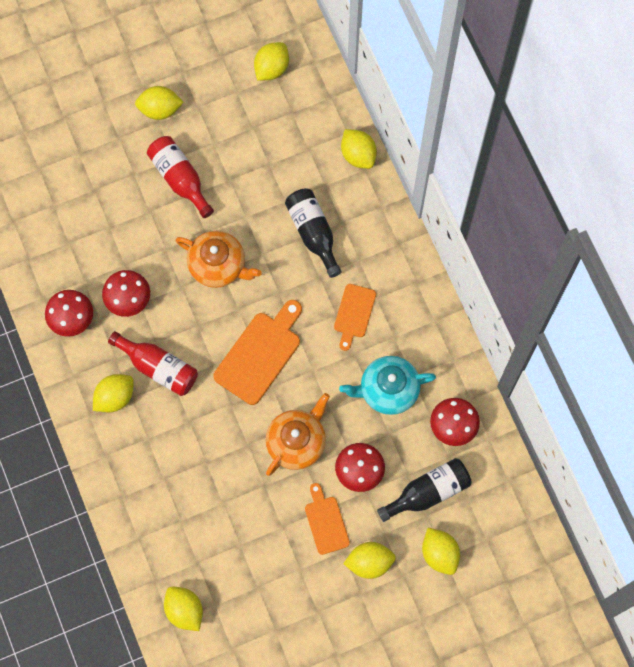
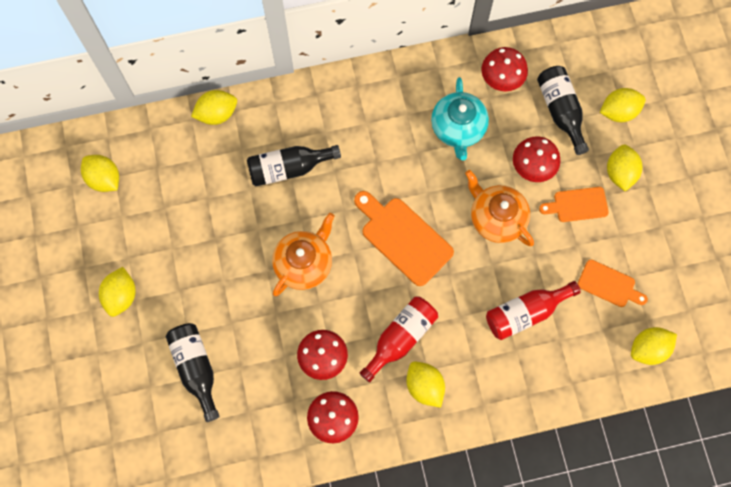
camera: 80 degrees left, 0 degrees up
(102, 189) = (196, 368): none -> black bottle
(180, 179) = (203, 287): red bottle -> red bottle (525, 313)
(354, 314) = (378, 145): orange cutting board -> orange cutting board (609, 285)

